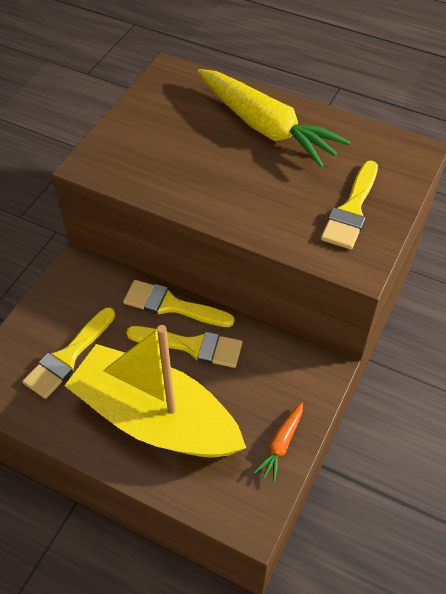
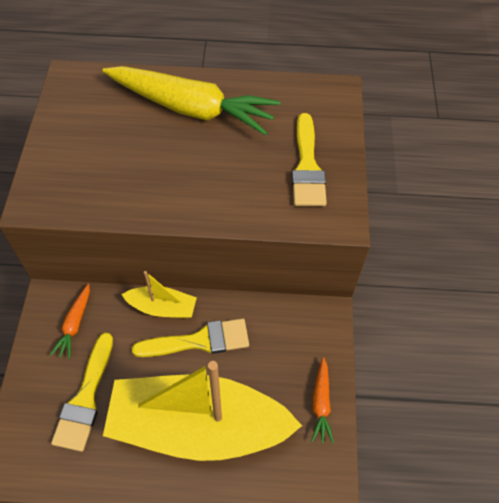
camera: 25 degrees left, 5 degrees up
(88, 292) = (75, 324): none -> orange carrot
(171, 305) = (162, 308): yellow brush -> yellow boat

